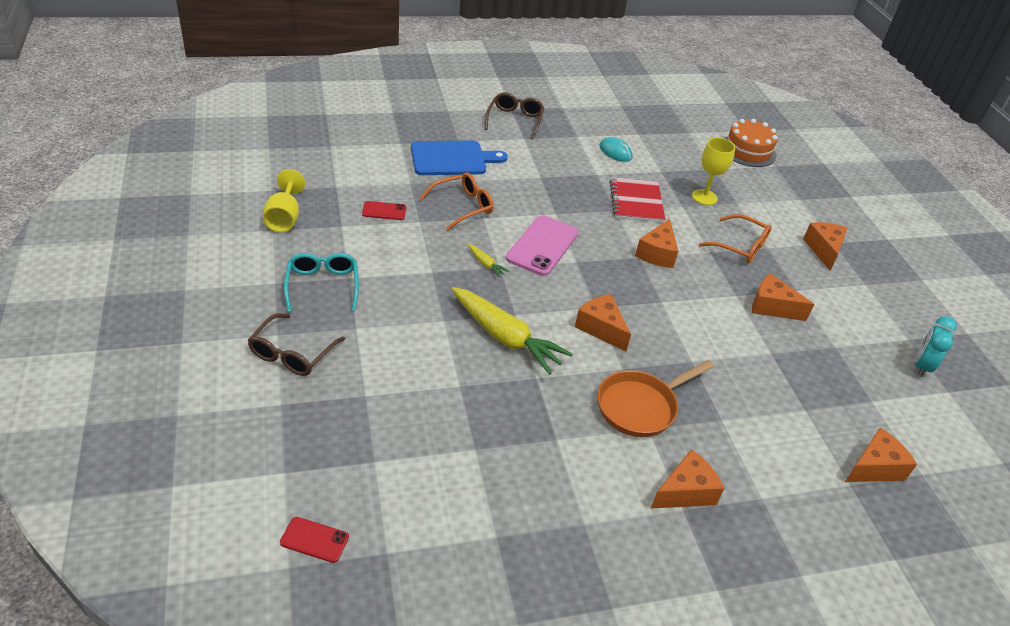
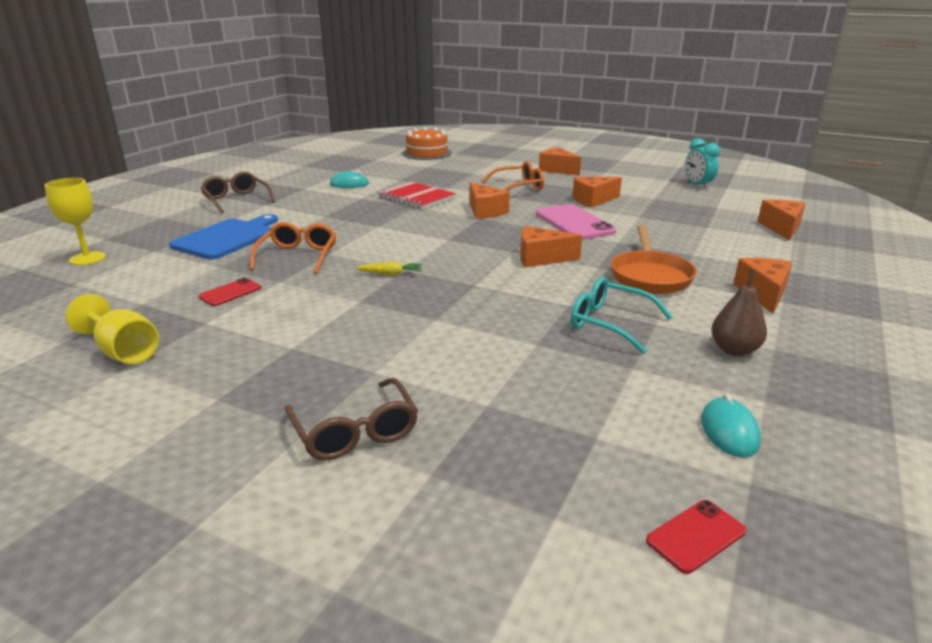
camera: 45 degrees left, 15 degrees down
(322, 286) = (277, 368): turquoise glasses -> turquoise glasses (610, 323)
(437, 526) = (729, 431): none -> turquoise mouse
(505, 337) = (499, 299): yellow carrot -> none
(542, 246) = (408, 244): pink phone -> pink phone (574, 223)
(557, 499) = (734, 350): none -> brown pear
(704, 197) = (450, 178): yellow goblet -> yellow goblet (87, 258)

